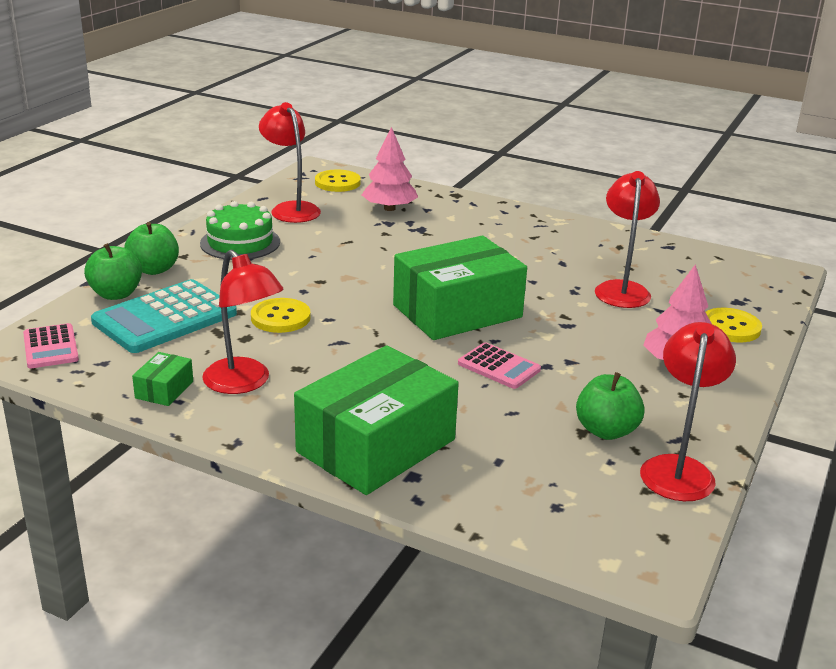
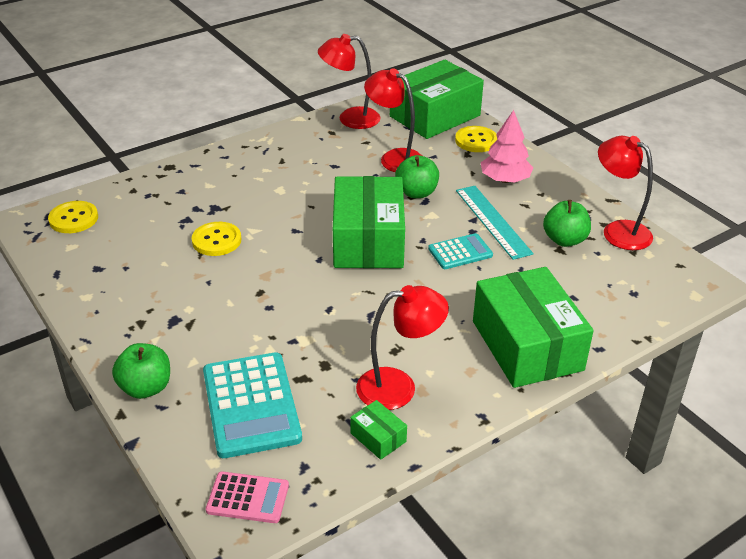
camera: 60 degrees left, 10 degrees up
(116, 294) = (175, 427): green apple -> green apple (416, 193)
(240, 242) = (141, 316): green cake -> none
(280, 318) = (306, 334): yellow button -> yellow button (216, 240)
(291, 209) = (101, 264): red lamp -> red lamp (350, 119)
(389, 208) = (159, 209): pink tree -> none
(499, 367) = (460, 252): pink calculator -> turquoise calculator
(582, 374) = (493, 221): none -> turquoise ruler
(741, 291) = (435, 116): none -> green box

